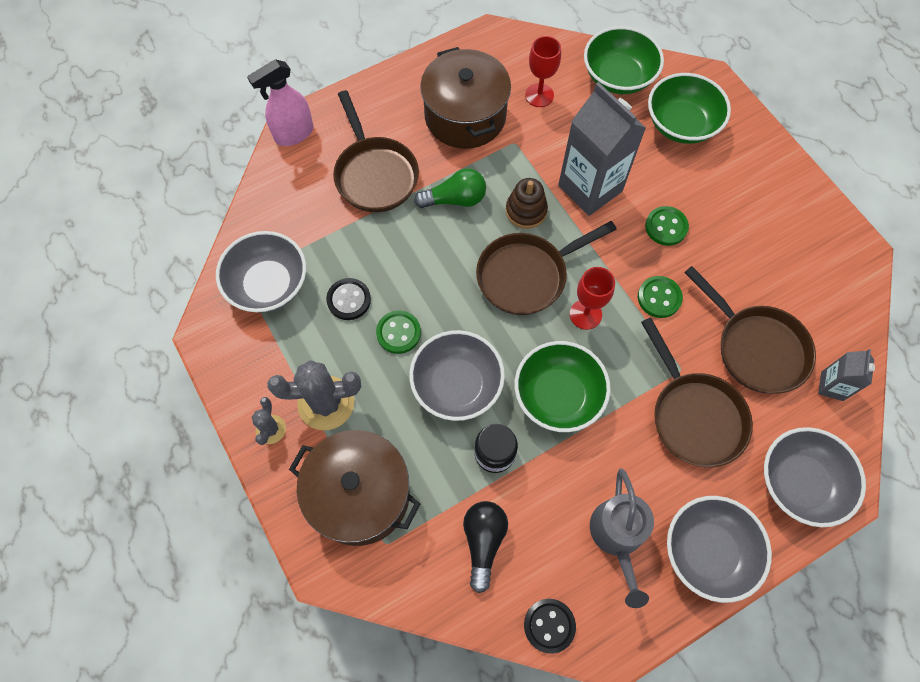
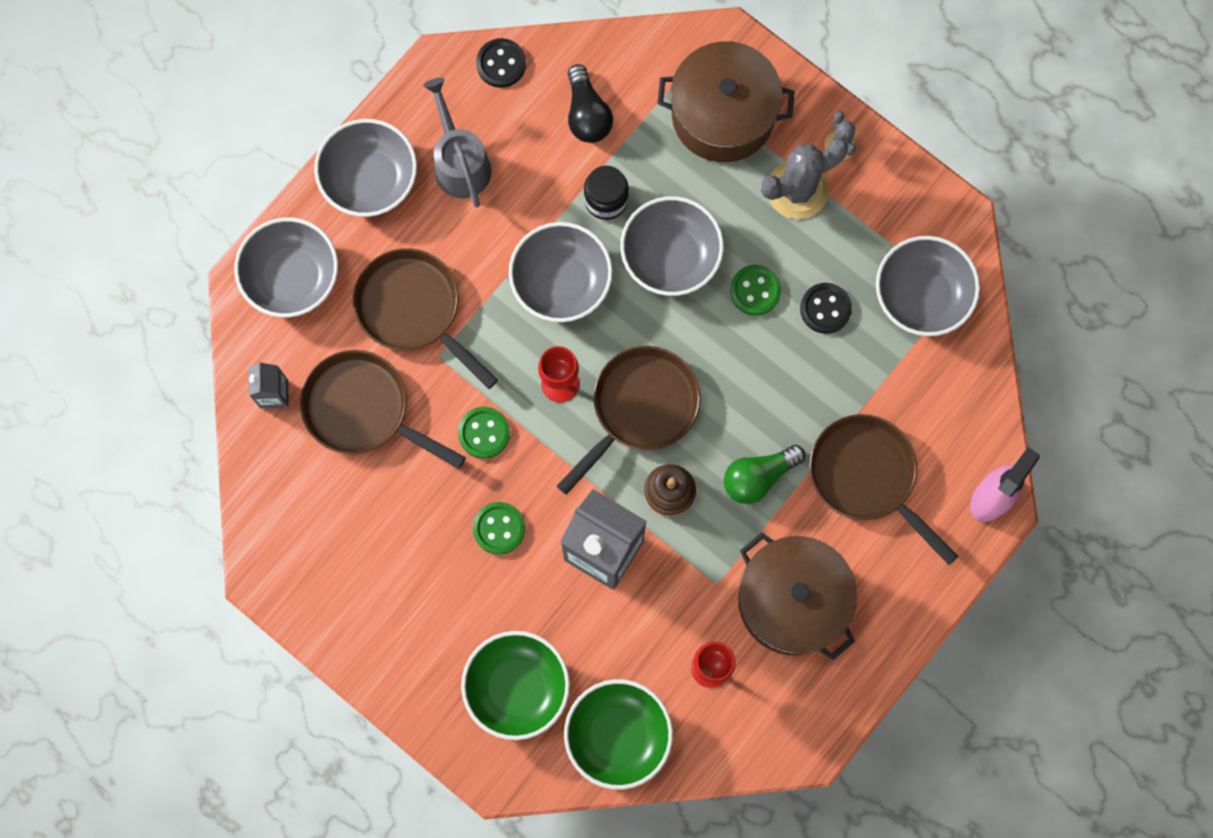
camera: 160 degrees right, 10 degrees up
(558, 395) = (561, 281): green bowl -> grey bowl

